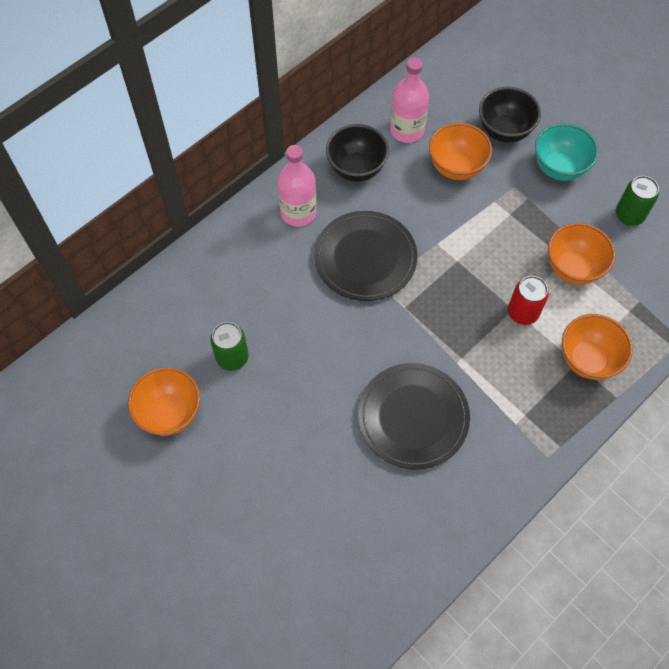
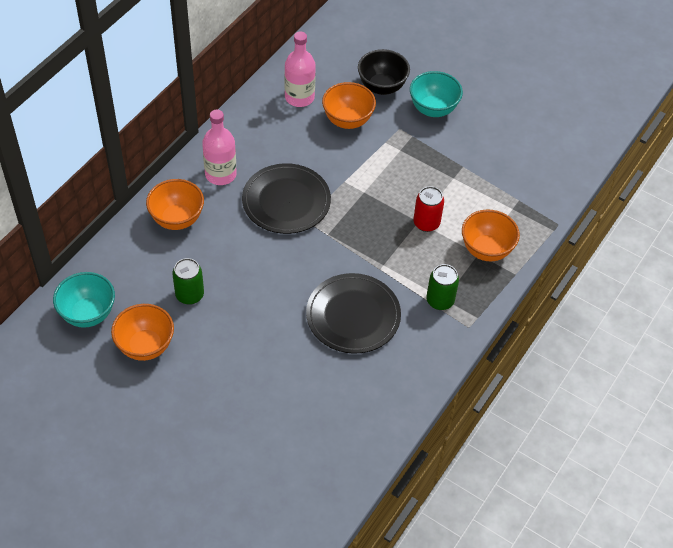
camera: 15 degrees left, 10 degrees down
(115, 361) = (88, 314): none -> turquoise bowl
(356, 169) = (263, 133): black bowl -> none
(573, 268) = (460, 183): orange bowl -> orange bowl (177, 219)
(629, 215) = (498, 137): green can -> green can (440, 300)

